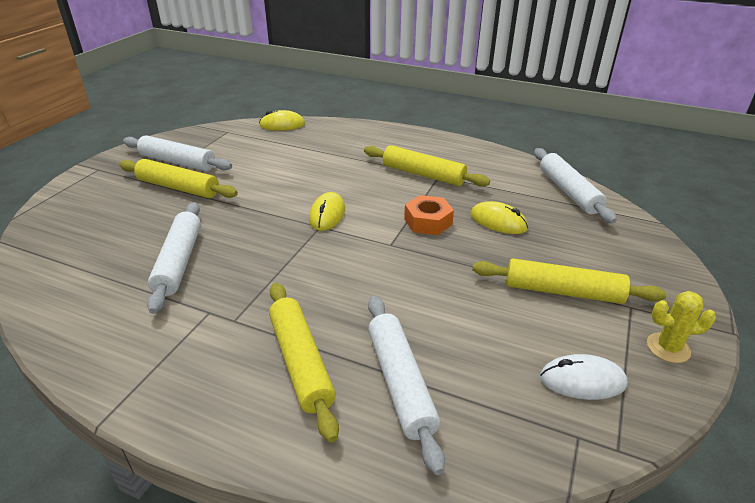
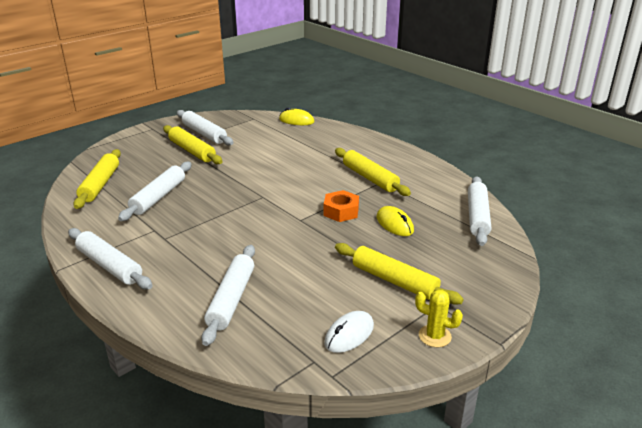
camera: 25 degrees right, 5 degrees down
(181, 390) = (109, 266): none -> white rolling pin
(301, 362) = (183, 271): yellow rolling pin -> yellow rolling pin (100, 184)
(327, 214) = (274, 190): yellow mouse -> none
(582, 381) = (349, 334): white mouse -> white mouse turned 75 degrees counterclockwise

